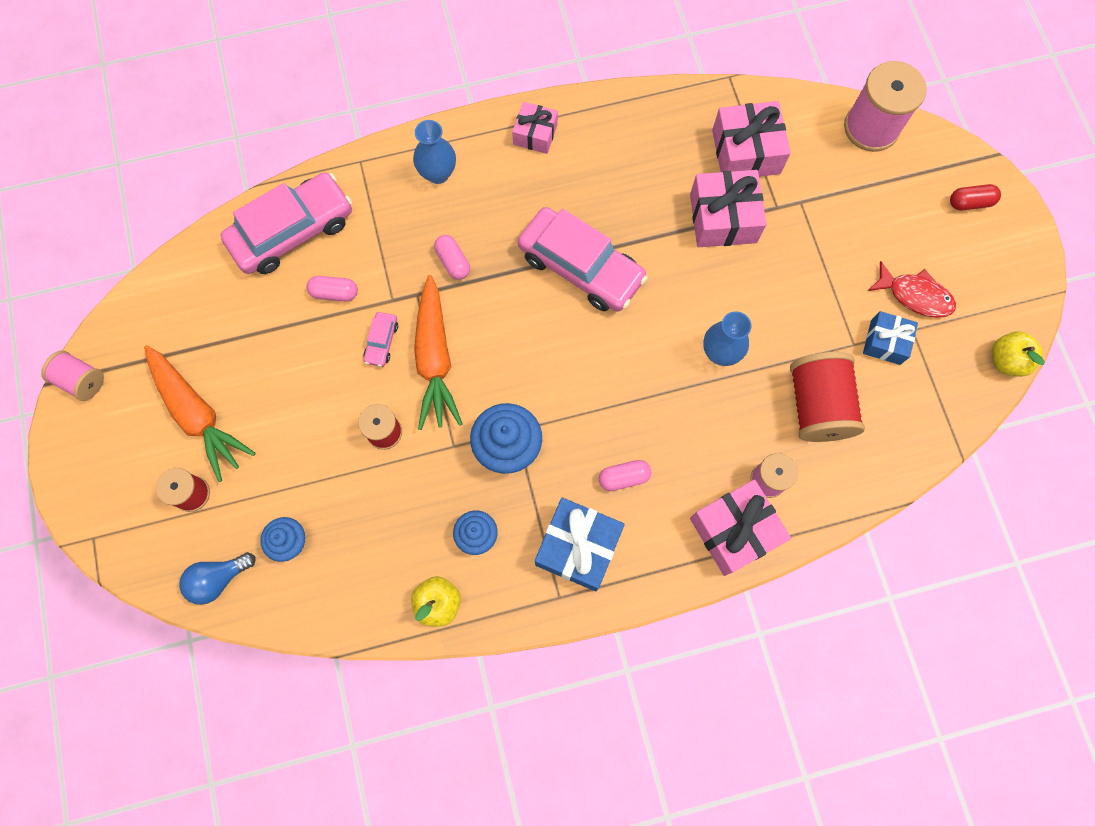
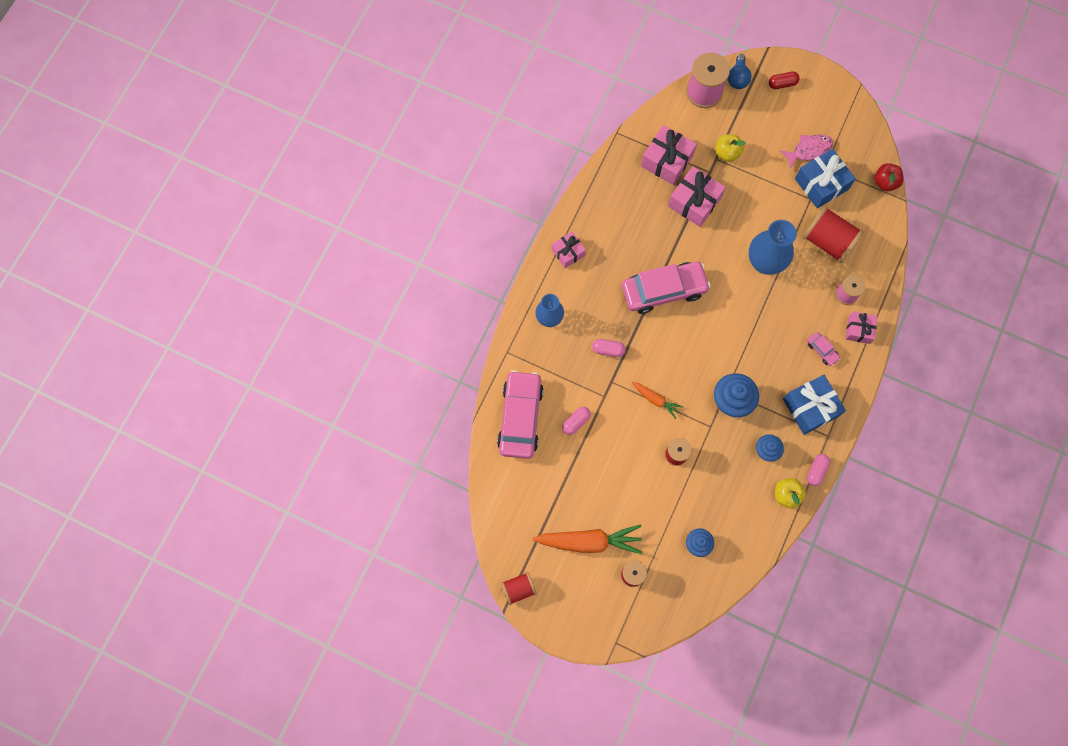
camera: 50 degrees left, 0 degrees up
(81, 380) = (518, 589): pink spool -> red spool
(218, 579) = (690, 593): blue light bulb -> blue light bulb (737, 78)
(381, 342) = (624, 419): pink car -> pink car (822, 350)
(435, 359) = (656, 400): orange carrot -> orange carrot, size x0.54
(623, 477) = (792, 359): pink capsule -> pink capsule (816, 471)
(720, 353) = (765, 262): blue vase -> blue vase, size x1.56
(734, 531) = (859, 330): pink gift -> pink gift, size x0.61
(885, 342) = (821, 184): blue gift -> blue gift, size x1.63
(915, 295) = (809, 150): red fish -> pink fish
(962, 416) = (885, 182): none -> red apple
(970, 203) = (782, 84): red capsule -> red capsule turned 45 degrees clockwise
(1006, 360) = (874, 139): yellow apple -> yellow apple (727, 153)

